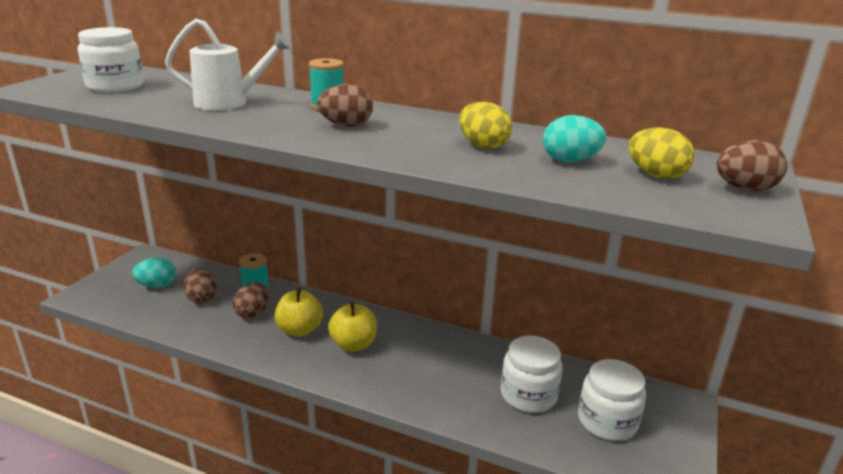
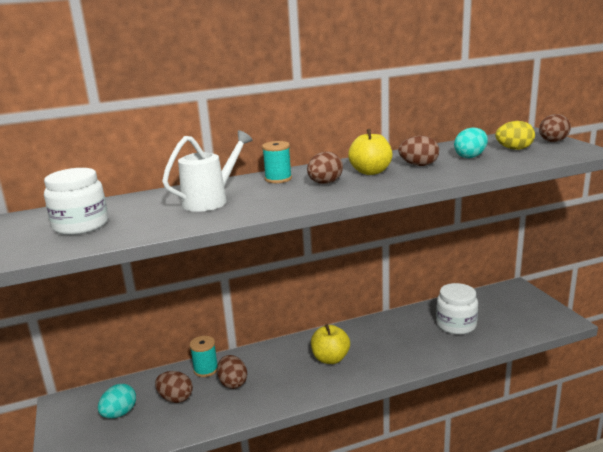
camera: 40 degrees left, 5 degrees down
(299, 330) = (283, 372): yellow apple -> yellow apple (370, 172)
(483, 146) = (418, 165): yellow egg -> brown egg
(607, 421) = (503, 314): white jar -> none

